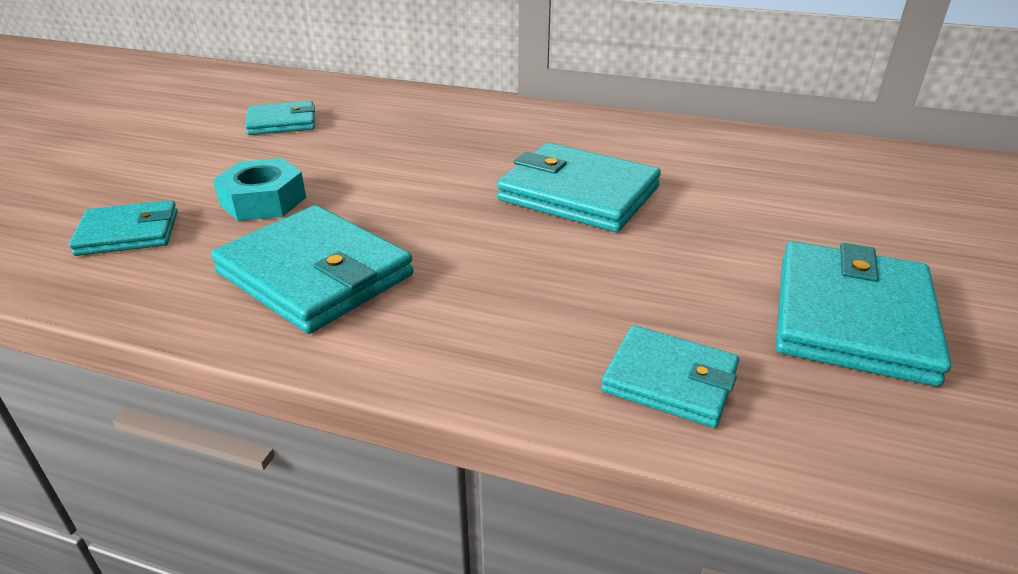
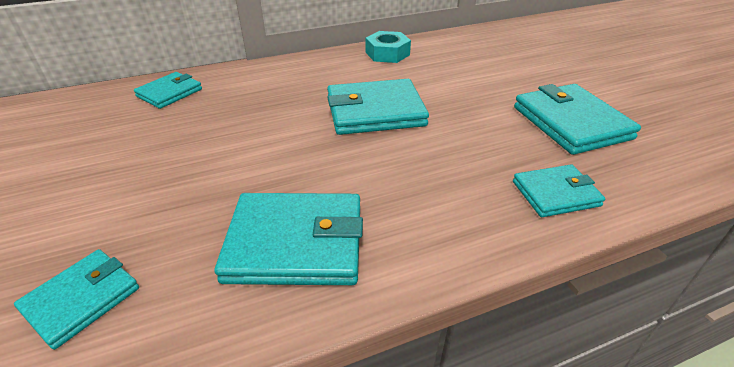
camera: 40 degrees left, 5 degrees up
(263, 201) = (171, 211): turquoise nut -> turquoise nut (387, 53)
(282, 122) = (88, 143): turquoise wallet -> turquoise wallet (169, 93)

